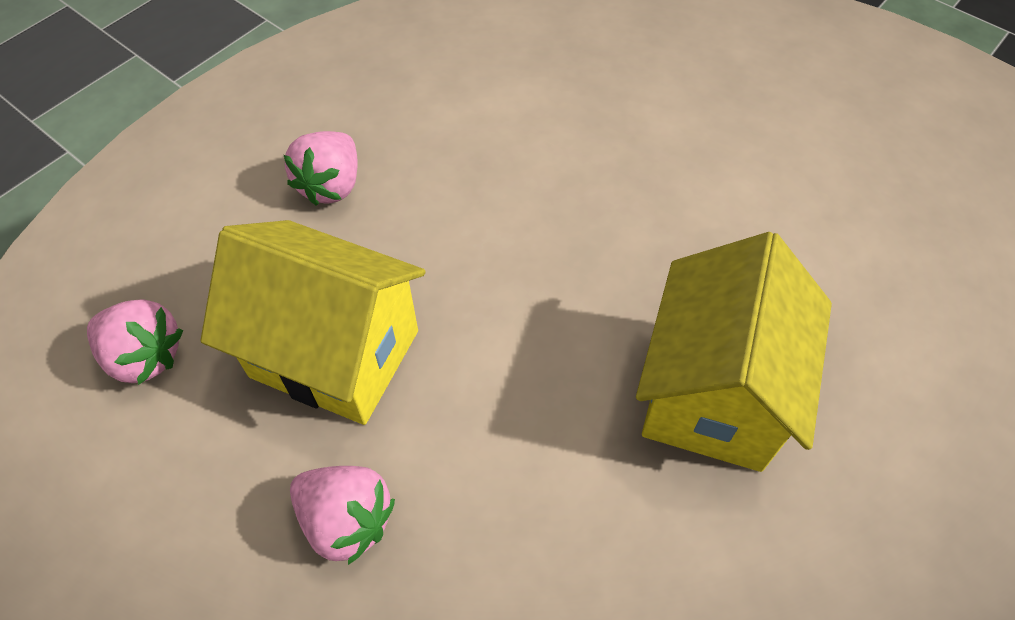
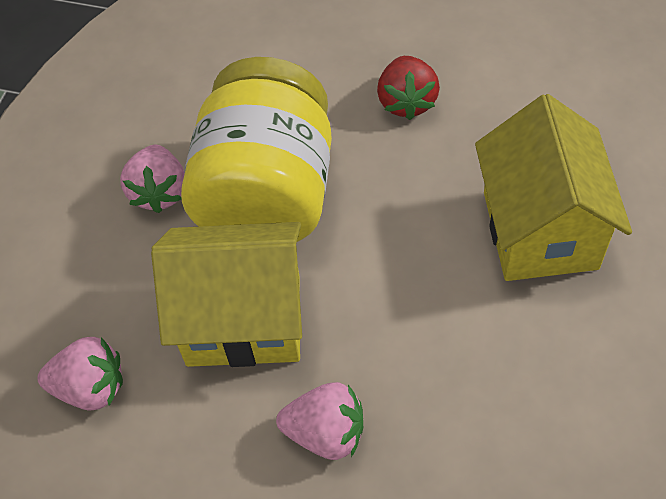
camera: 20 degrees left, 0 degrees up
(436, 230) = (267, 194): none -> yellow jar
(636, 192) = (406, 102): none -> red strawberry

